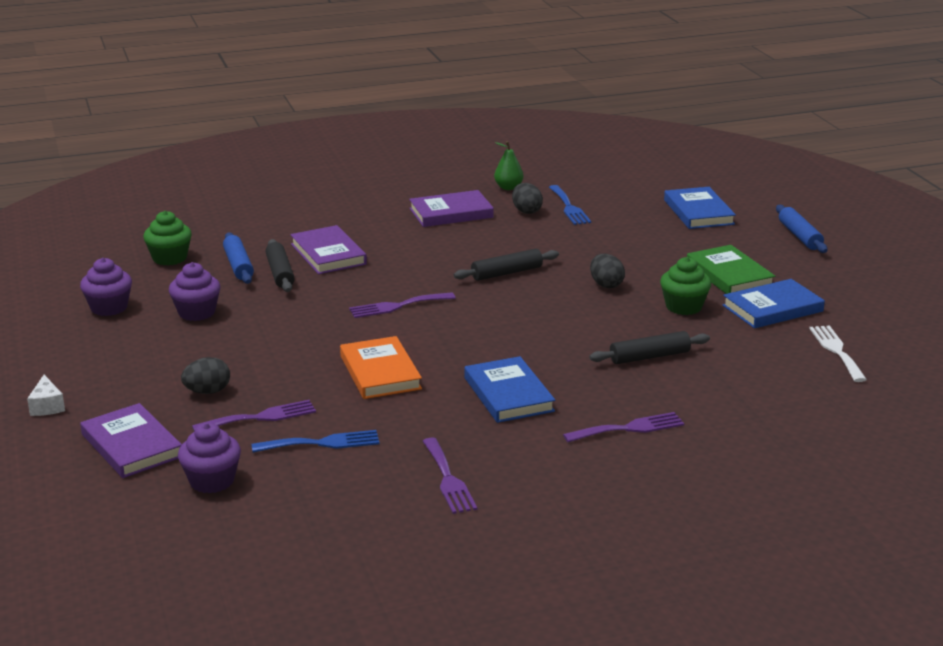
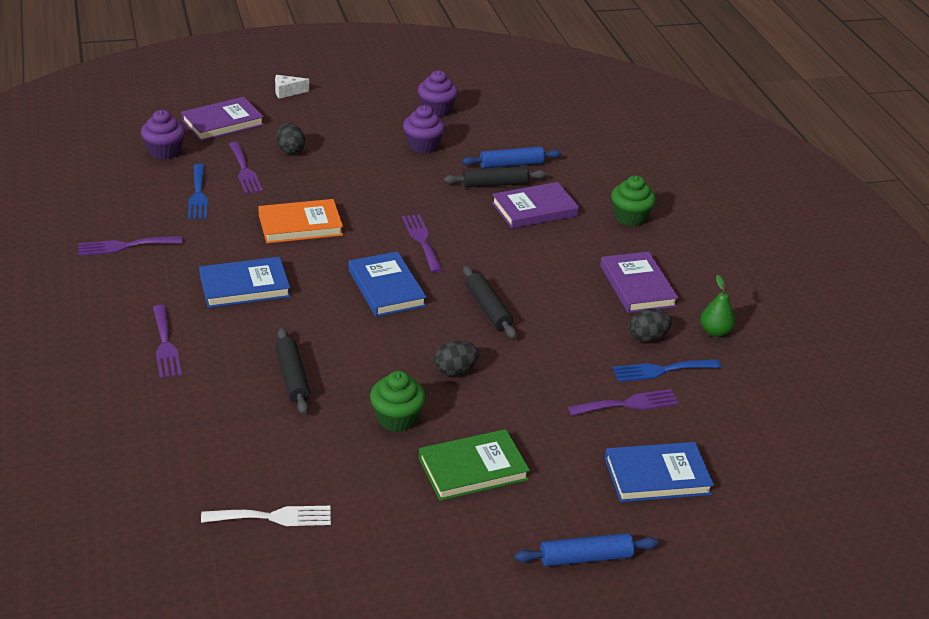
camera: 90 degrees right, 10 degrees up
(169, 258) = (527, 133): green cupcake -> green cupcake (630, 217)
(618, 220) = (628, 404): none -> purple fork
(772, 308) = (383, 487): blue book -> blue book (386, 288)

